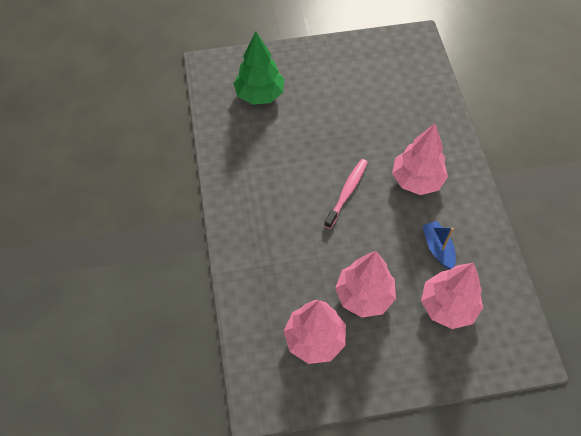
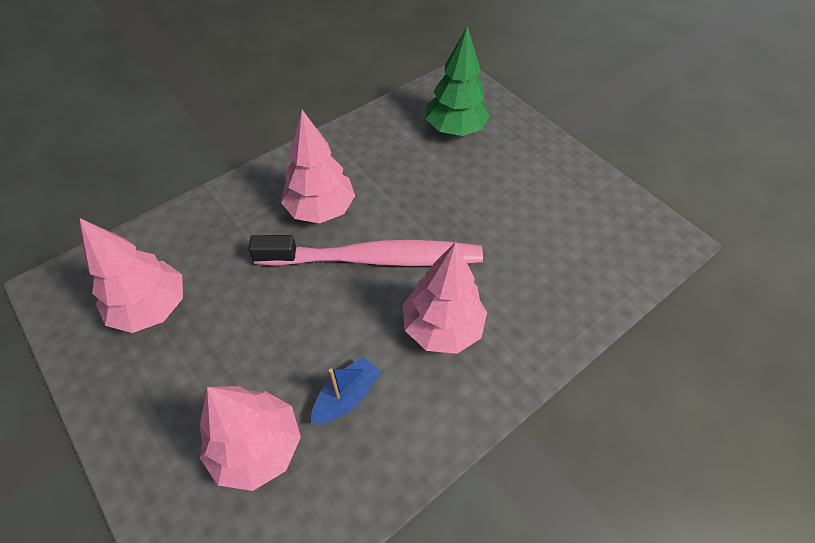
camera: 60 degrees right, 5 degrees down
(347, 192) = (375, 258): pink toothbrush -> pink toothbrush, size x1.89
(364, 295) = (233, 335): pink tree -> pink tree (321, 209)

